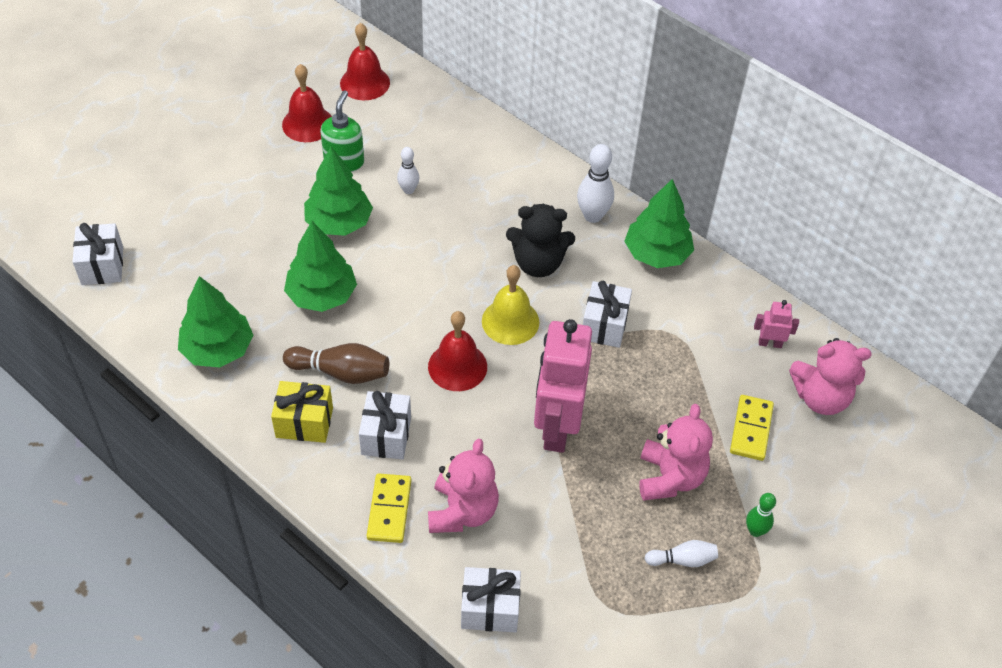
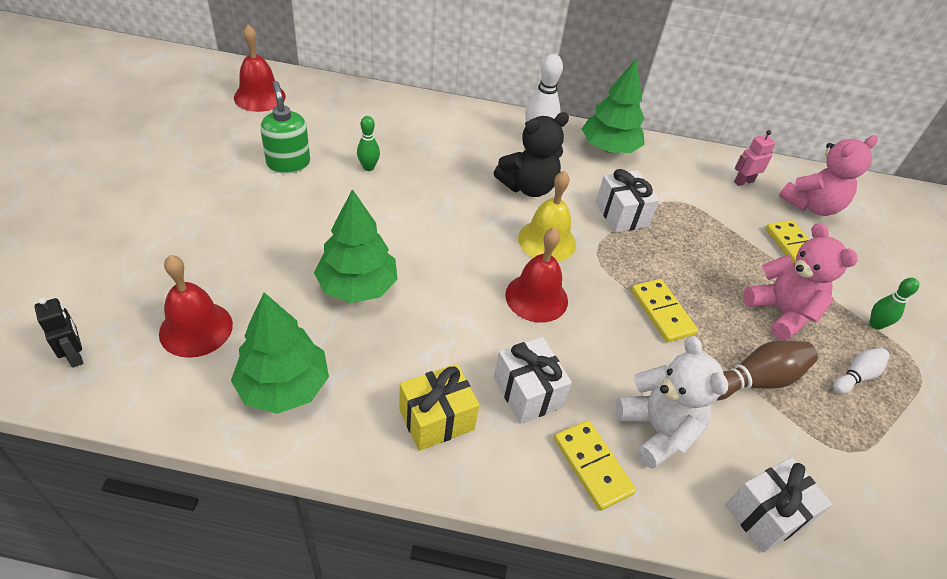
camera: 35 degrees left, 5 degrees down
(102, 266) = (75, 355): white gift -> black robot
(307, 124) = (227, 143): red bell -> red bell (196, 329)
(339, 223) = (324, 216): green tree -> none
(341, 372) = (434, 351): brown bowling pin -> brown bowling pin (754, 381)
(408, 190) = (368, 167): white bowling pin -> green bowling pin
(462, 511) = (657, 430): pink teddy bear -> white teddy bear
(556, 427) = (662, 312): pink robot -> yellow domino

